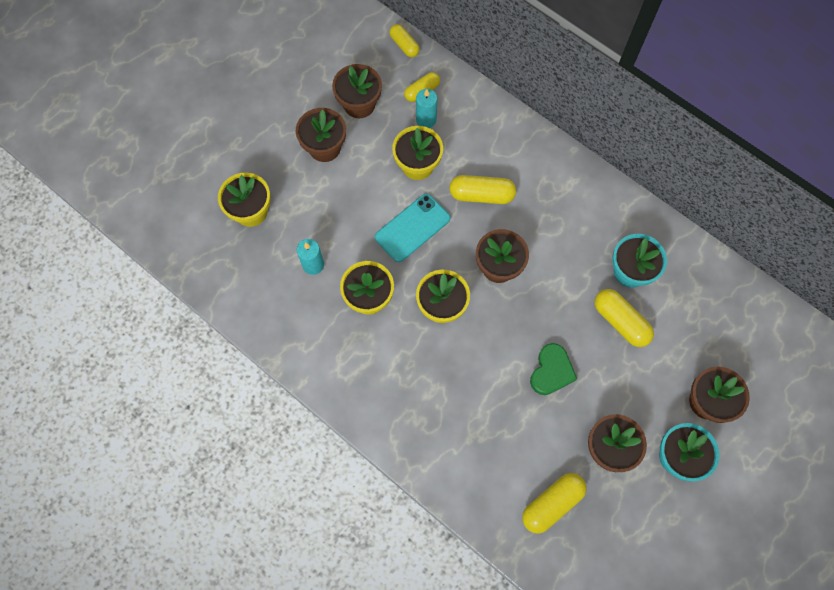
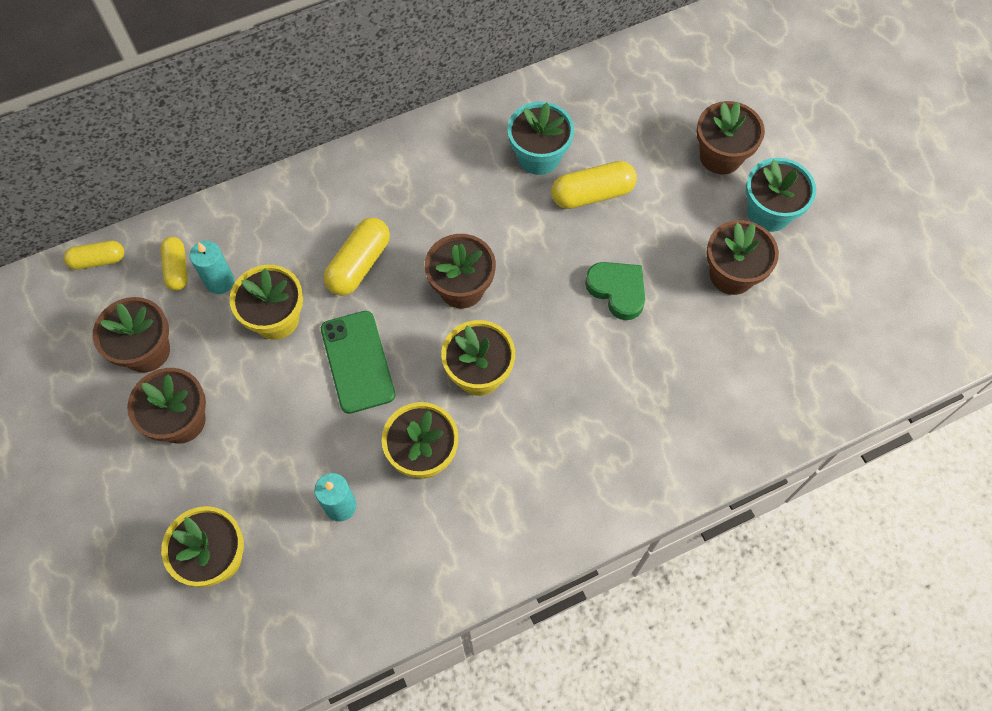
camera: 65 degrees left, 5 degrees down
(412, 228) = (357, 362): turquoise phone -> green phone
(552, 503) = (771, 361): yellow capsule -> none

